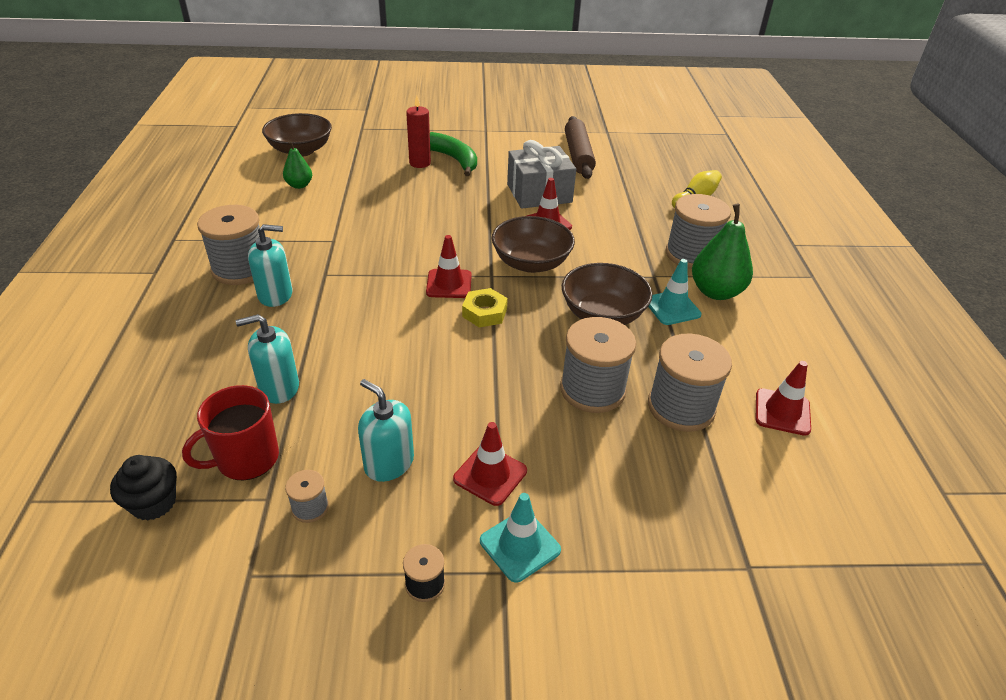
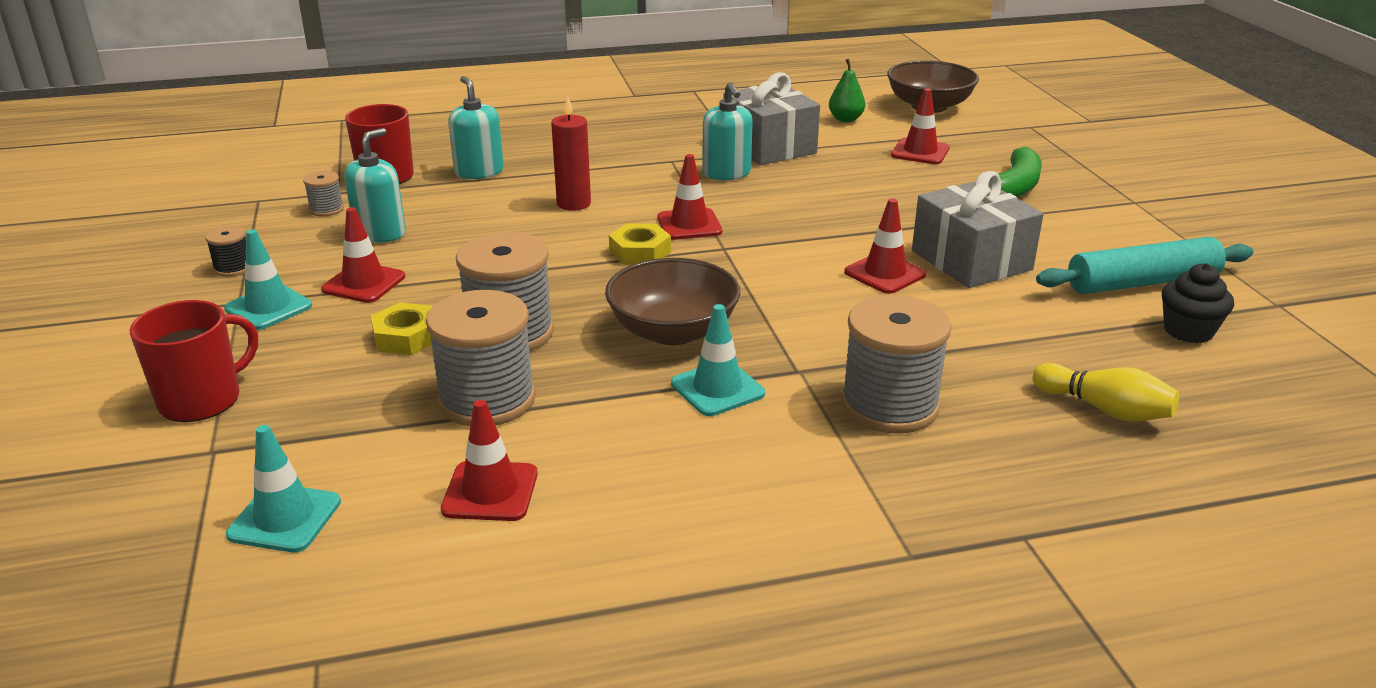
camera: 80 degrees right, 10 degrees down
(154, 503) = (336, 155): black cupcake -> black cupcake (1188, 331)
(240, 269) = (659, 124): grey spool -> none
(275, 295) = (622, 146): turquoise soap dispenser -> turquoise soap dispenser (726, 173)
(328, 226) = (769, 147): none -> grey gift
(378, 172) = (920, 152): none -> red traffic cone
(420, 163) = (972, 172): red candle -> red candle (573, 204)
(531, 263) = (770, 271): brown bowl -> none
(578, 155) = (1142, 282): brown rolling pin -> turquoise rolling pin
(590, 447) = (406, 337): none -> yellow nut
(676, 583) = (202, 400): none -> red mug
(716, 292) = (786, 432): green pear -> none
(823, 515) = (285, 518): none -> turquoise traffic cone

